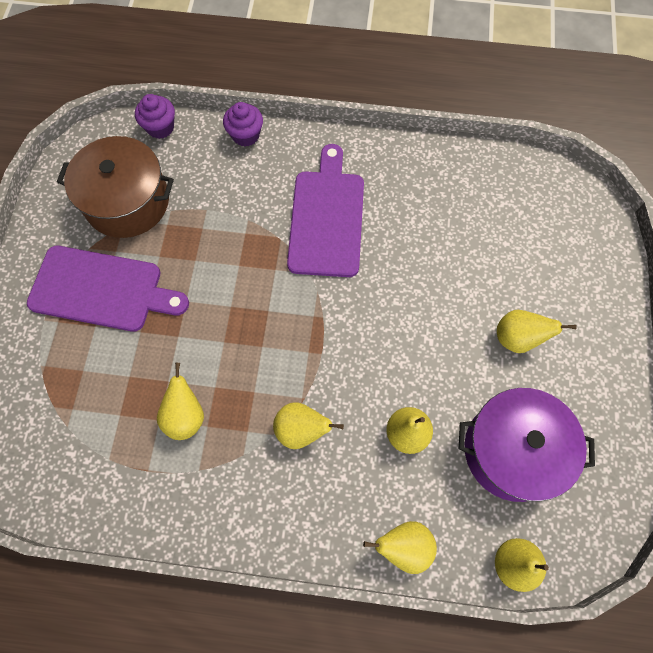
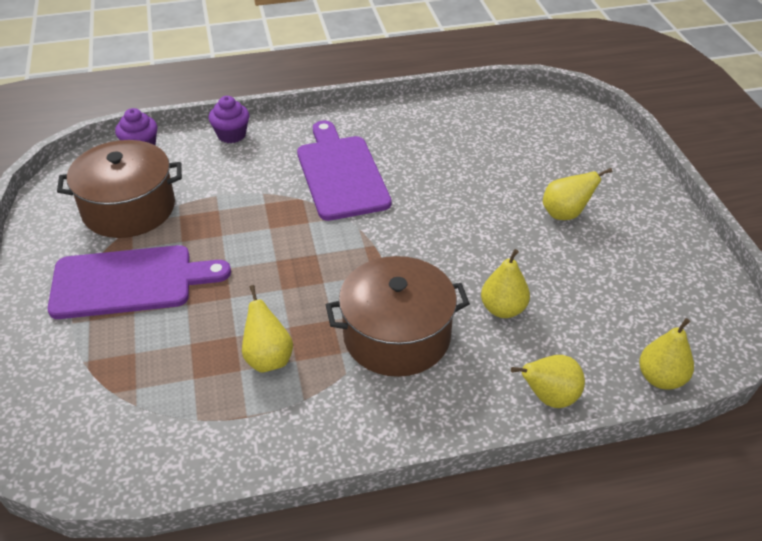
camera: 20 degrees left, 25 degrees down
(301, 430) = (396, 336): yellow pear -> brown pot
(512, 450) = (609, 294): purple pot -> none

